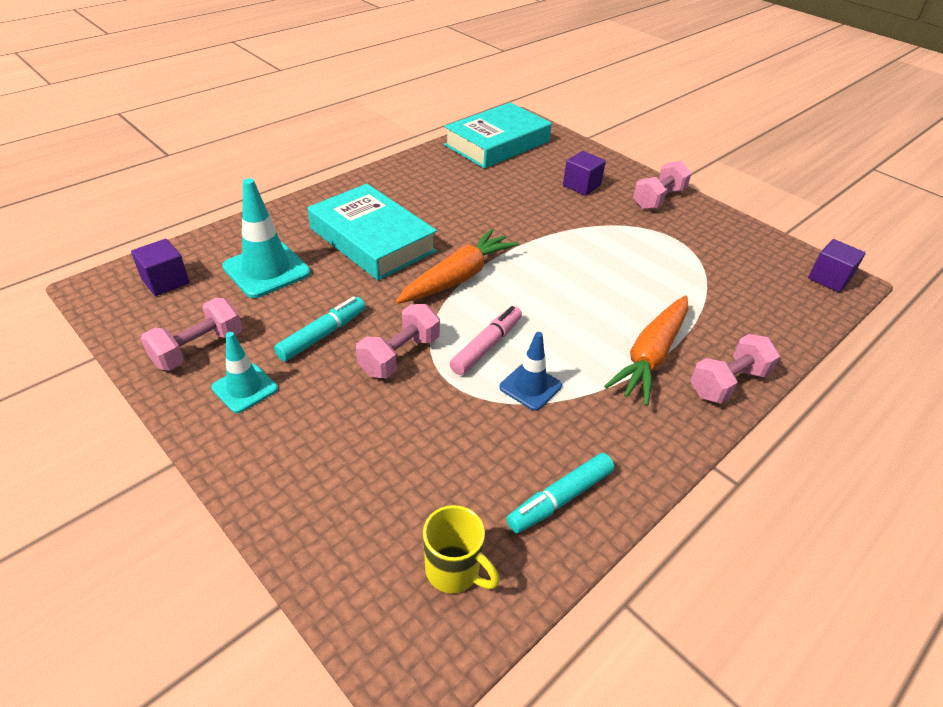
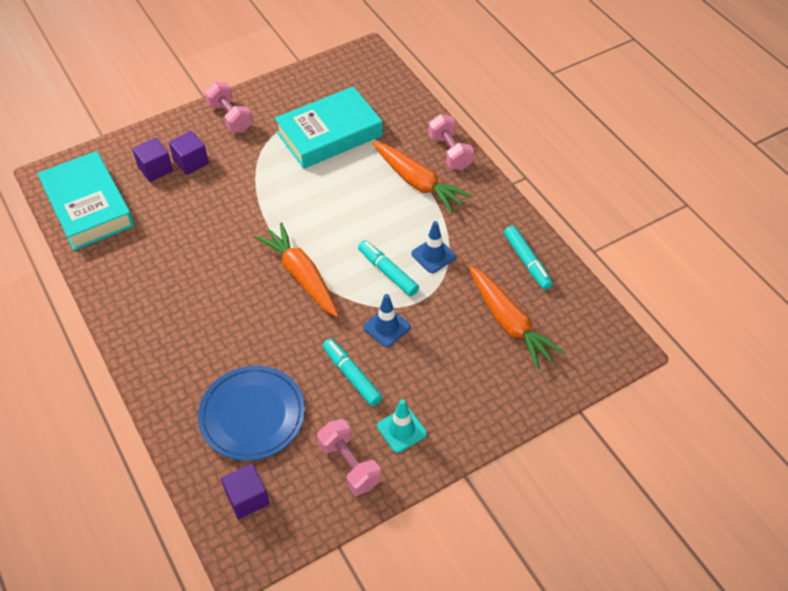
camera: 75 degrees left, 10 degrees up
(266, 270) = (252, 415): turquoise traffic cone -> blue plate
(372, 240) = (229, 330): turquoise book -> turquoise book (329, 134)
(399, 355) = (386, 327): pink dumbbell -> blue traffic cone
(434, 486) = (509, 322): none -> orange carrot
(454, 571) = (569, 322): yellow mug -> none
(486, 346) = (387, 272): pink marker -> turquoise marker
(829, 278) = (361, 60): purple cube -> purple cube (155, 169)

